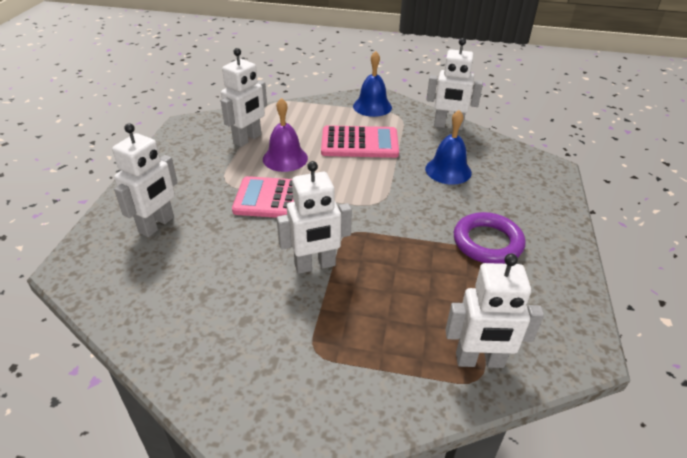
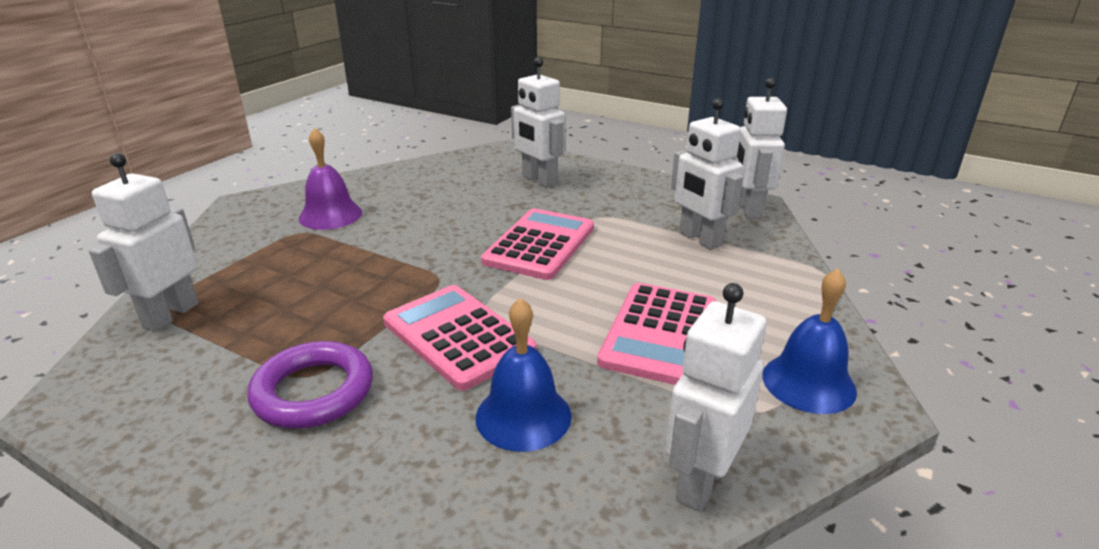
camera: 110 degrees right, 10 degrees down
(285, 158) = (636, 260): purple bell -> purple bell (330, 215)
(315, 265) = (405, 248): white robot -> white robot (748, 209)
(405, 206) = (458, 336): none -> pink calculator

